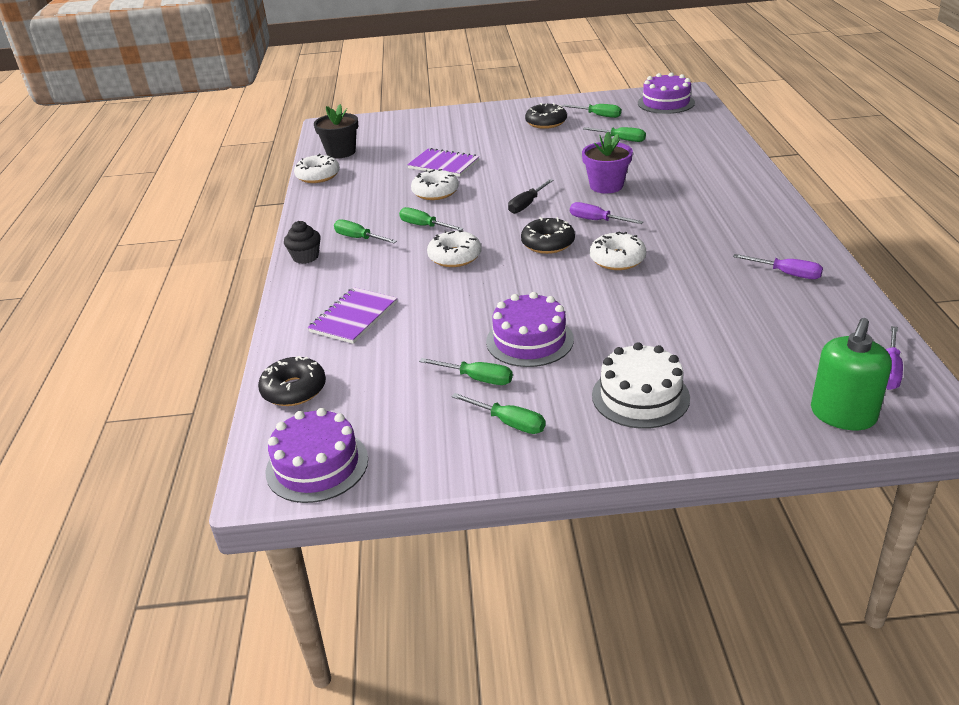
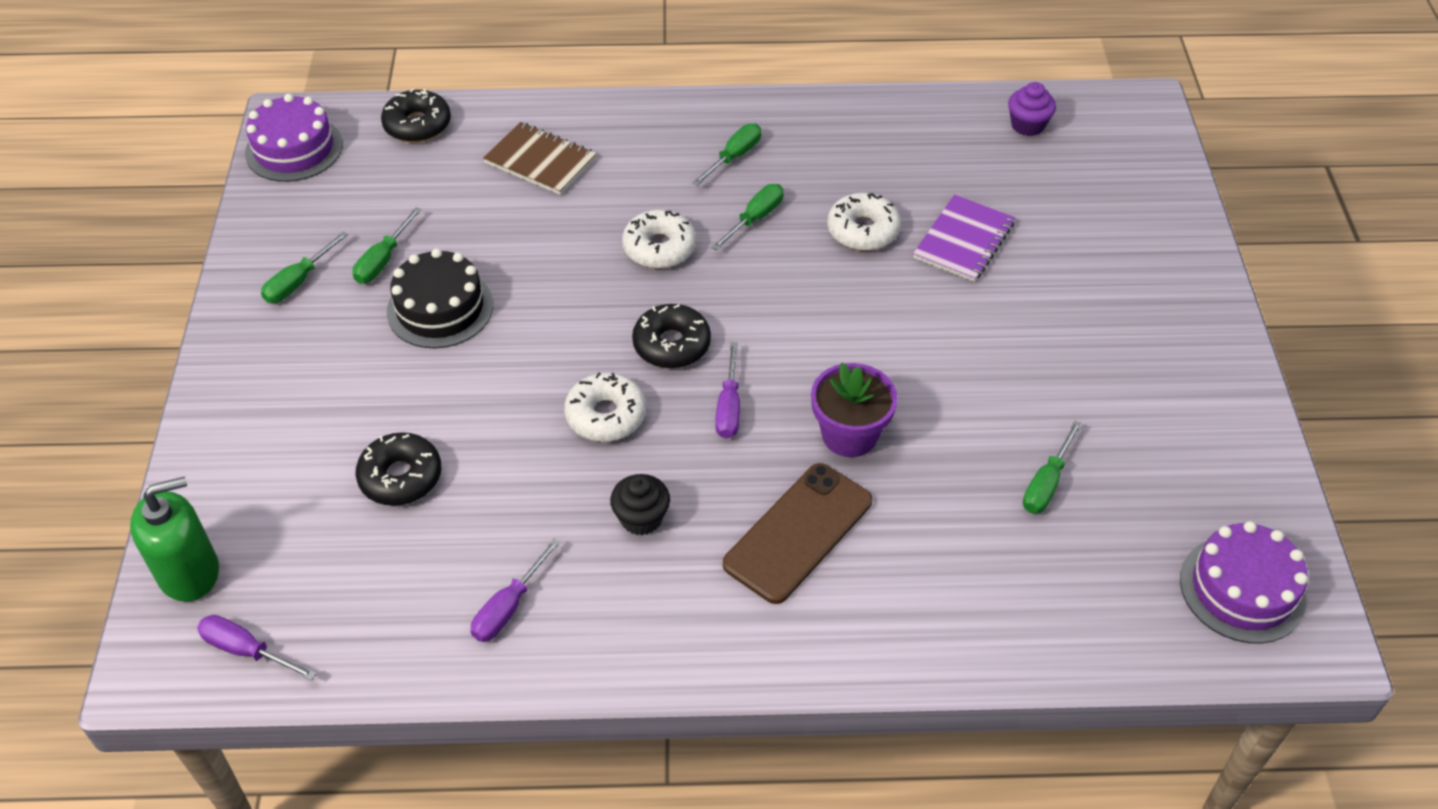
camera: 90 degrees right, 15 degrees up
(305, 257) = (695, 113): black cupcake -> black cupcake (641, 518)
(318, 176) = (941, 107): white donut -> none
(341, 152) = (1027, 125): black flower pot -> purple cupcake
(354, 317) = (540, 161): purple notebook -> brown notebook
(527, 205) = (800, 331): black screwdriver -> none
(529, 340) = (440, 308): purple cake -> black cake
(546, 122) = (1139, 382): black donut -> black donut (401, 477)
(596, 220) = (729, 407): purple screwdriver -> purple screwdriver turned 150 degrees clockwise
(598, 115) = (1171, 465): green screwdriver -> none
(640, 396) = (297, 393): white cake -> none
(683, 194) = (798, 533): none -> brown phone
(842, 415) = (189, 572): green soap dispenser -> green soap dispenser turned 120 degrees clockwise

